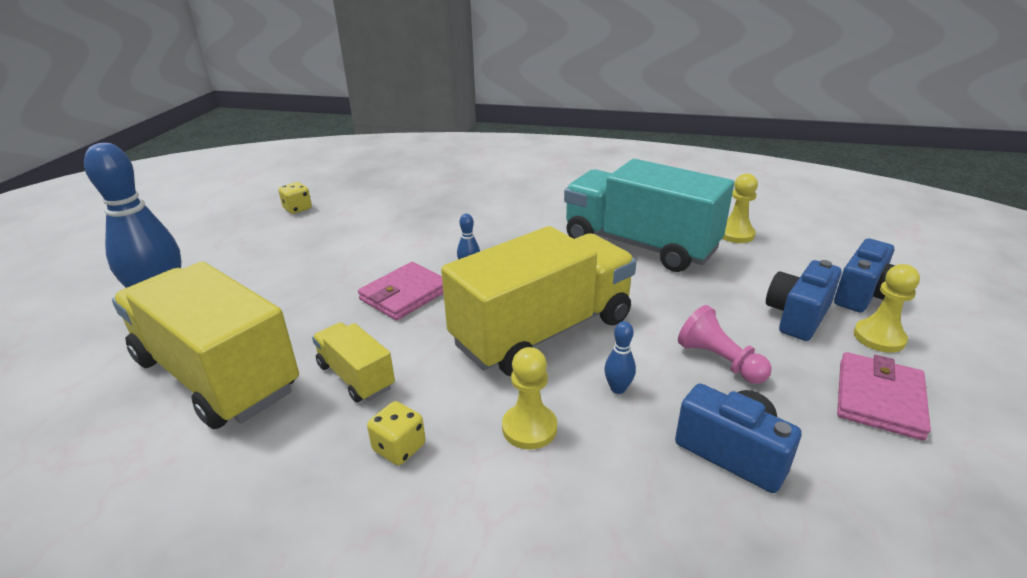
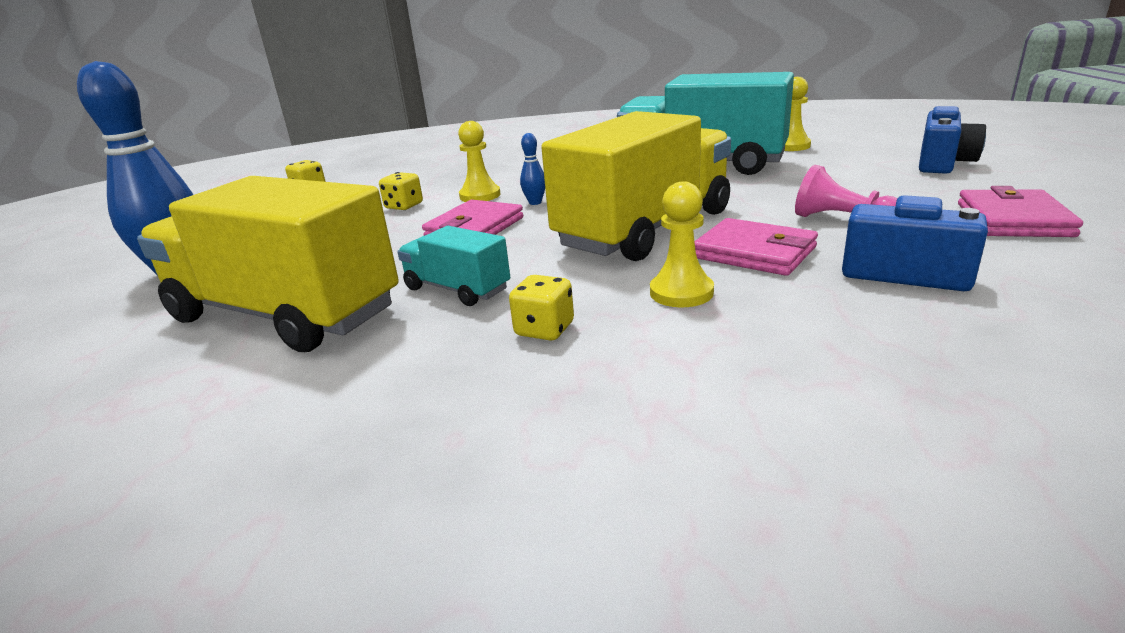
camera: 10 degrees left, 5 degrees down
(356, 376) = (457, 289): yellow truck -> turquoise truck
(362, 249) = (404, 206): none -> yellow dice
(618, 388) = (754, 253): blue bowling pin -> pink wallet
(797, 316) = (892, 184): blue camera -> none
(879, 337) = (978, 185): yellow pawn -> yellow pawn (480, 196)

